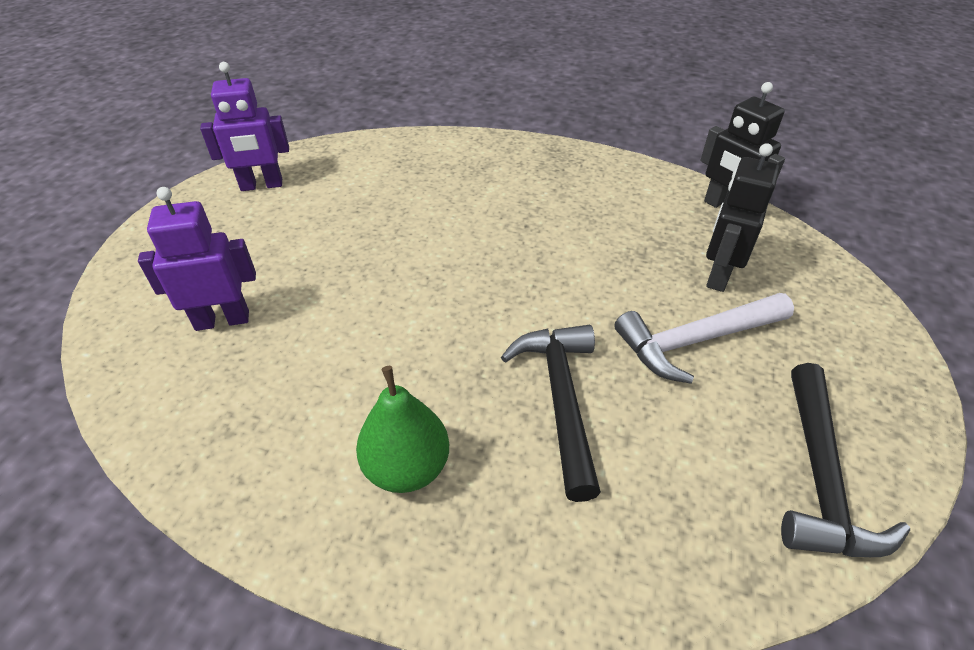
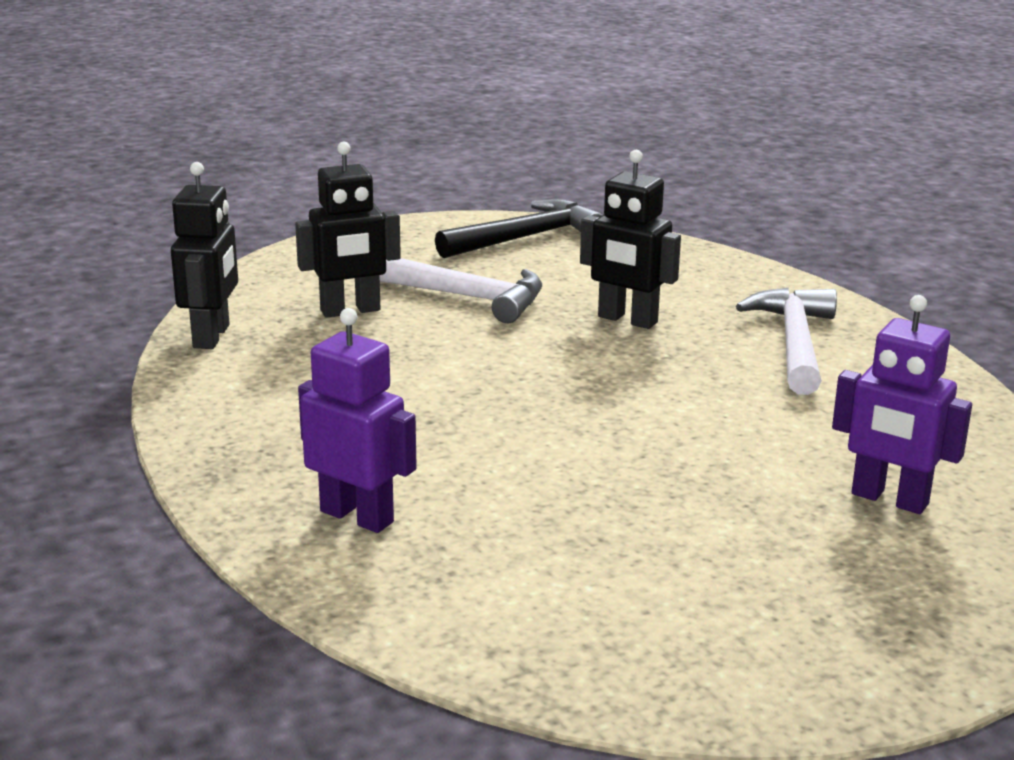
camera: 135 degrees left, 20 degrees down
(261, 185) = (702, 655): purple robot -> purple robot (357, 516)
(407, 467) = (794, 343): green pear -> white hammer
(560, 399) = (627, 320): black hammer -> black robot

